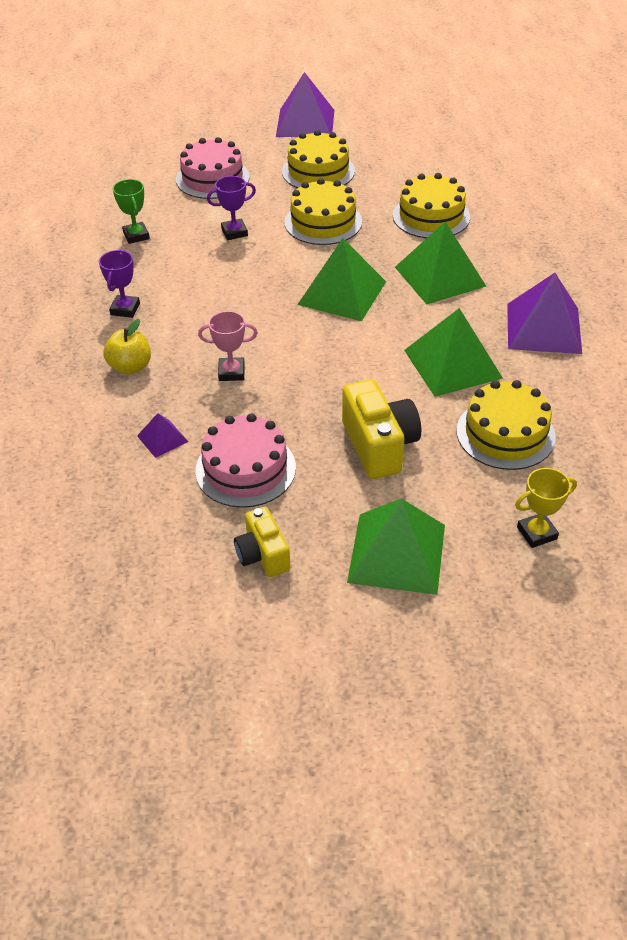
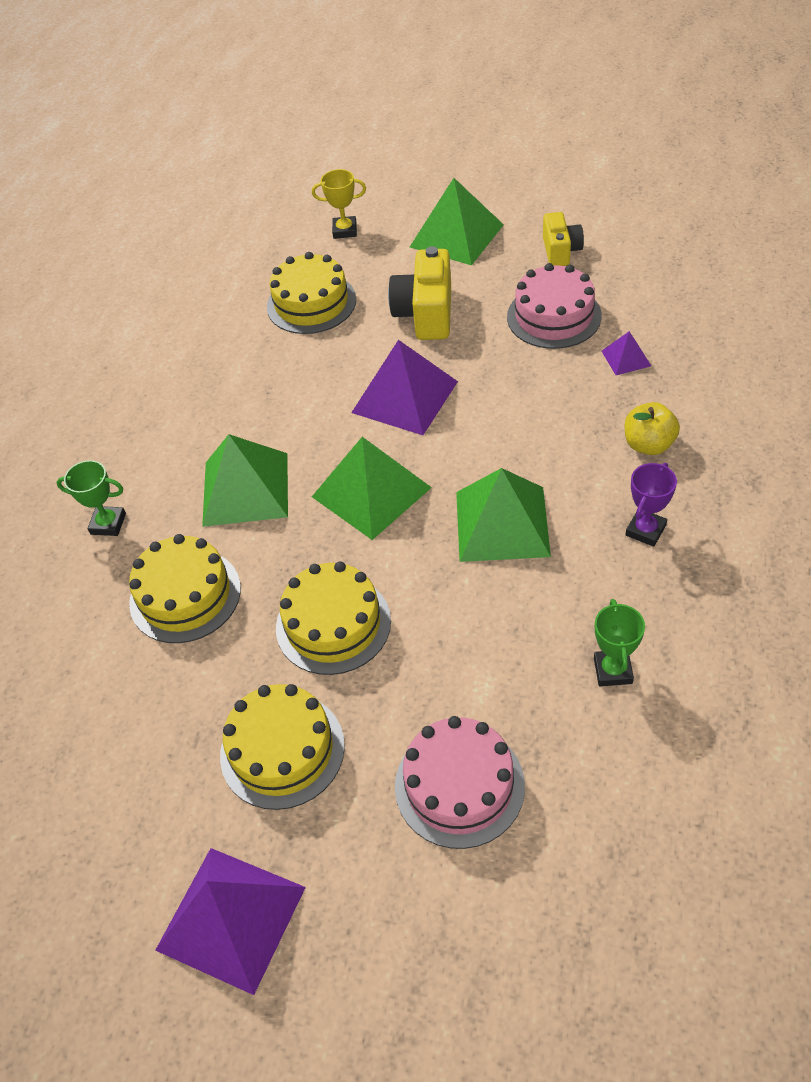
camera: 155 degrees left, 5 degrees up
(231, 372) = (537, 414): pink trophy -> none
(234, 232) = (465, 637): purple trophy -> none
(452, 364) = (309, 376): green pyramid -> green pyramid (502, 523)
(522, 238) = (108, 524): none -> green trophy
(543, 328) = (191, 396): purple pyramid -> purple pyramid (404, 397)

